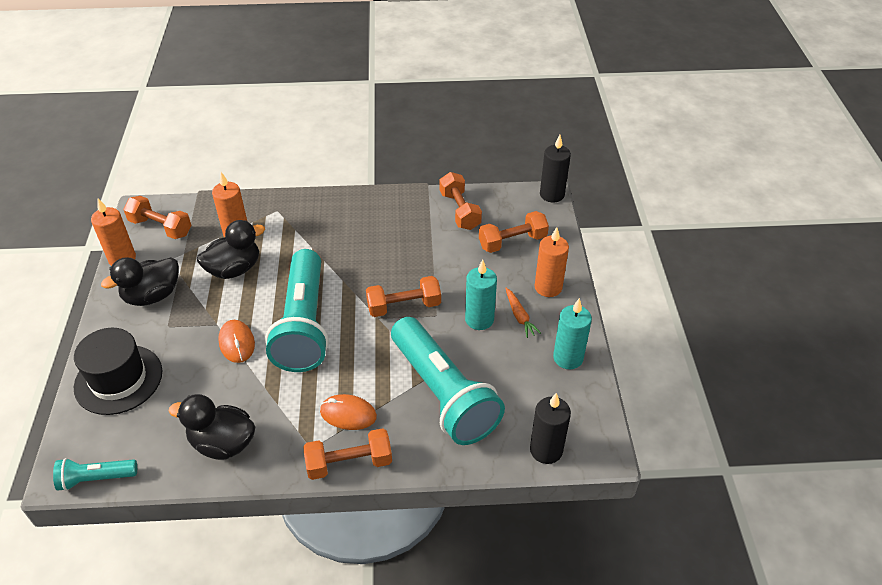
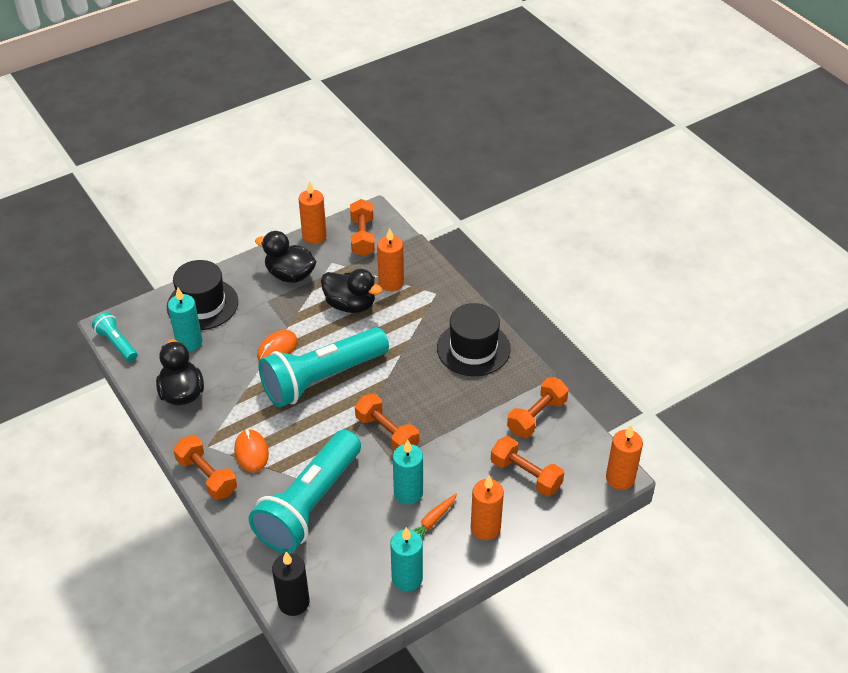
camera: 60 degrees right, 0 degrees up
(159, 410) = (189, 342): none -> turquoise candle
(359, 215) = (473, 348): none -> black hat
(552, 194) = (620, 478): black candle -> orange candle

